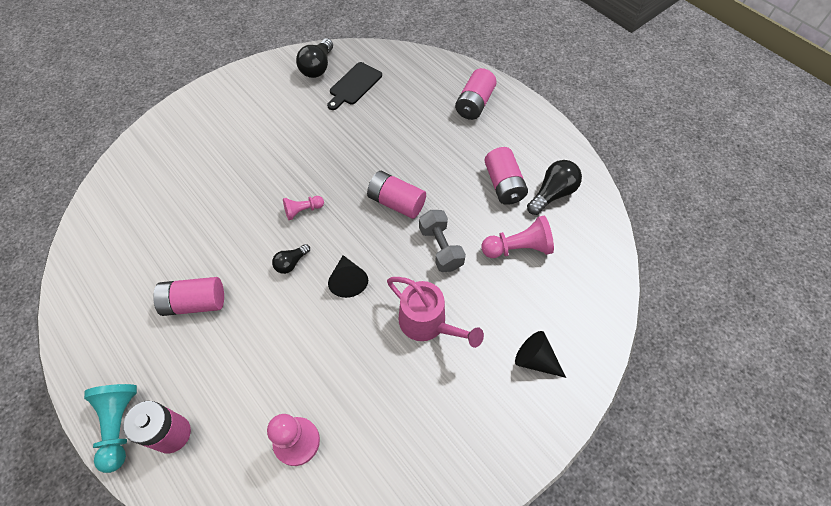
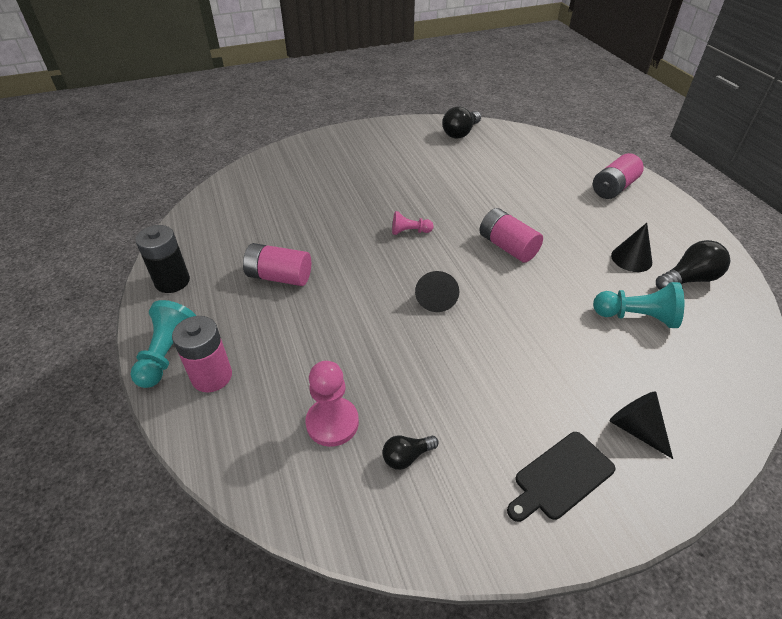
camera: 20 degrees right, 15 degrees down
(89, 342) = (172, 281): none -> black battery
(291, 263) = (383, 269): black light bulb -> black light bulb (407, 457)
(354, 85) = (492, 151): black cutting board -> black cutting board (561, 477)
(428, 324) = (512, 358): pink watering can -> none
(440, 248) = (545, 295): grey dumbbell -> none
(503, 184) = (631, 258): pink battery -> black cone
(518, 248) = (636, 317): pink pawn -> turquoise pawn

